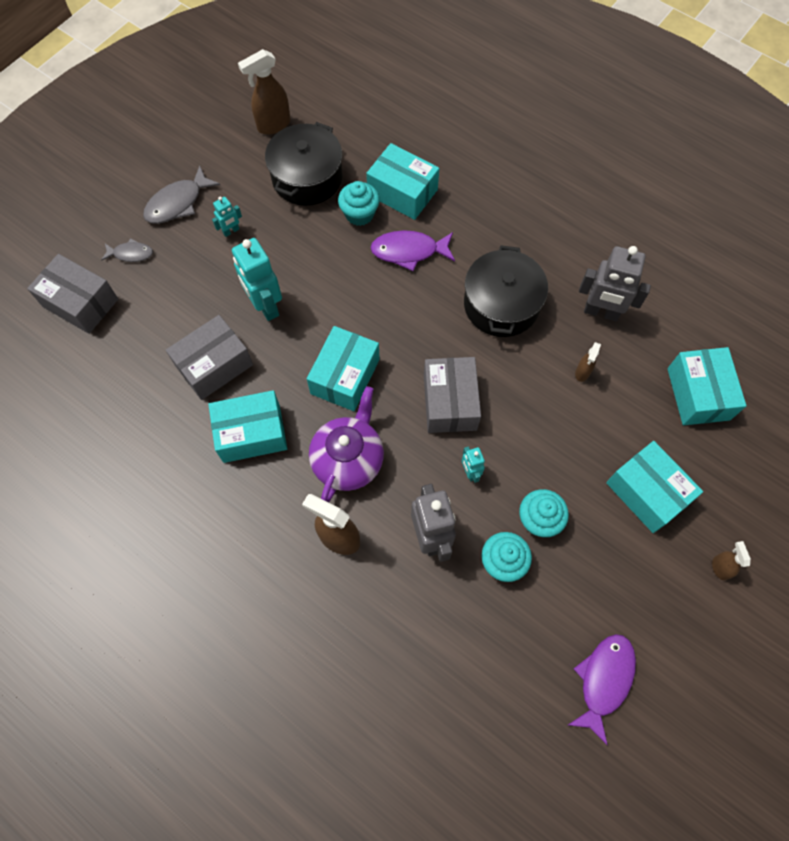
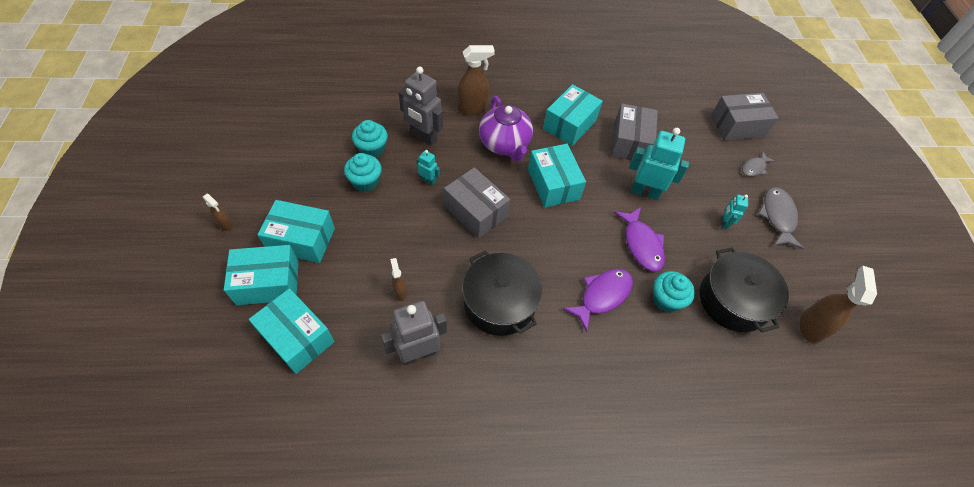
camera: 135 degrees right, 10 degrees down
(402, 192) = (658, 343): turquoise box -> turquoise box (268, 282)
(603, 680) = (275, 130): purple fish -> purple fish (641, 244)

